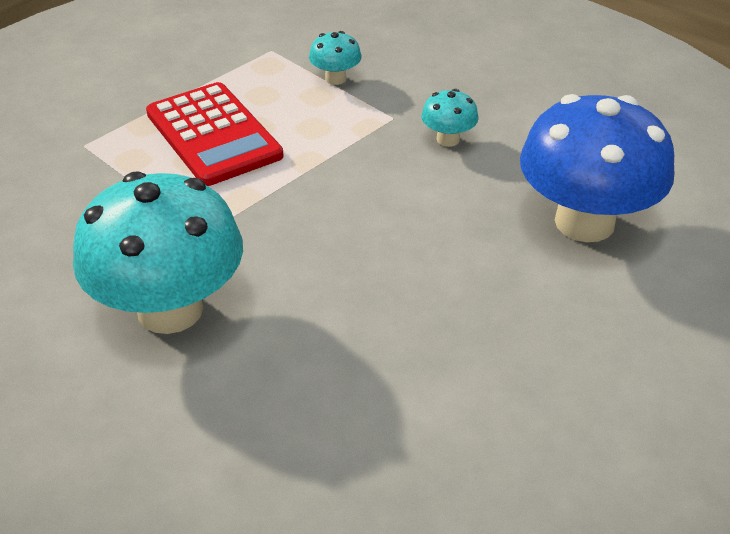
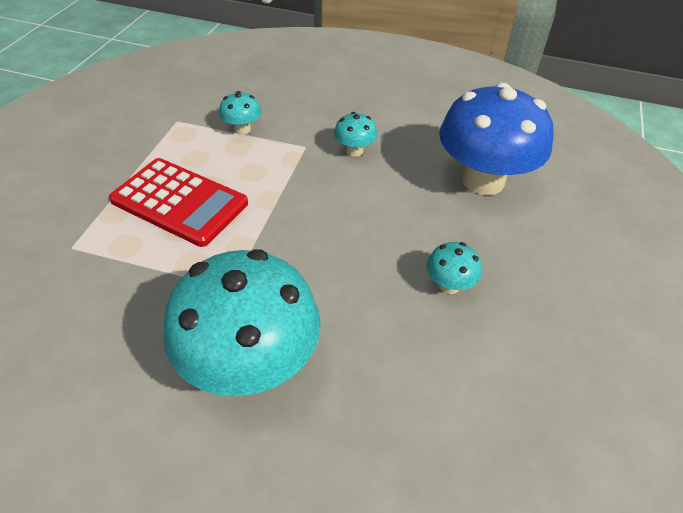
camera: 30 degrees left, 5 degrees up
(439, 317) = (449, 285): none -> turquoise mushroom

